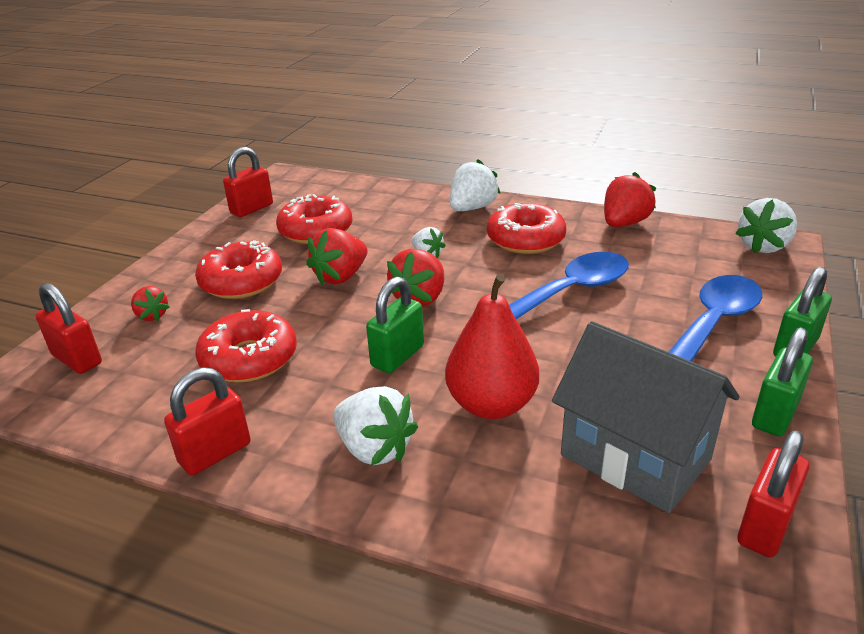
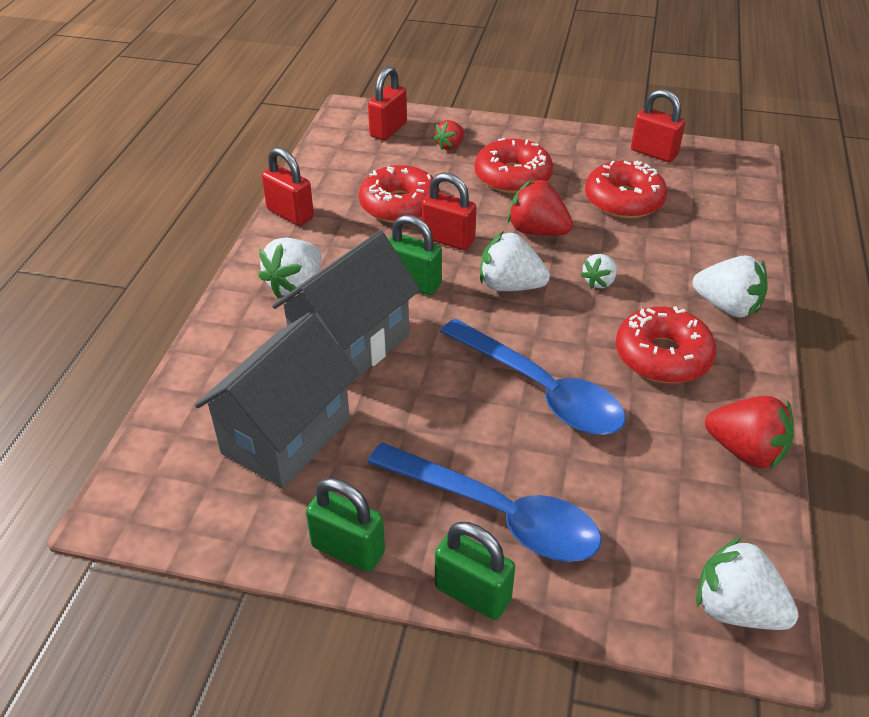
camera: 80 degrees right, 10 degrees up
(419, 298) = (510, 286): red strawberry -> white strawberry
(491, 405) = (351, 345): red pear -> grey house
(764, 526) = (203, 515): red padlock -> red padlock (448, 239)

